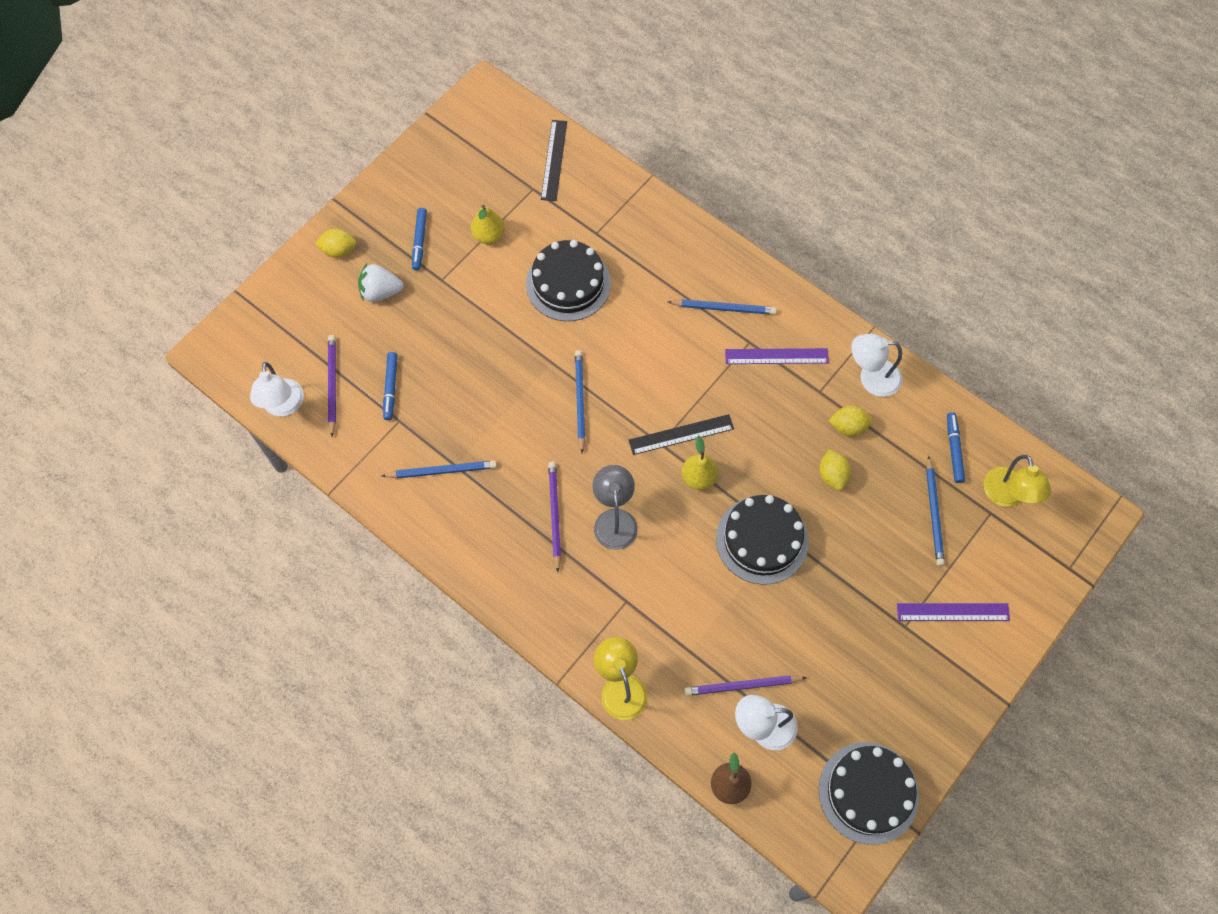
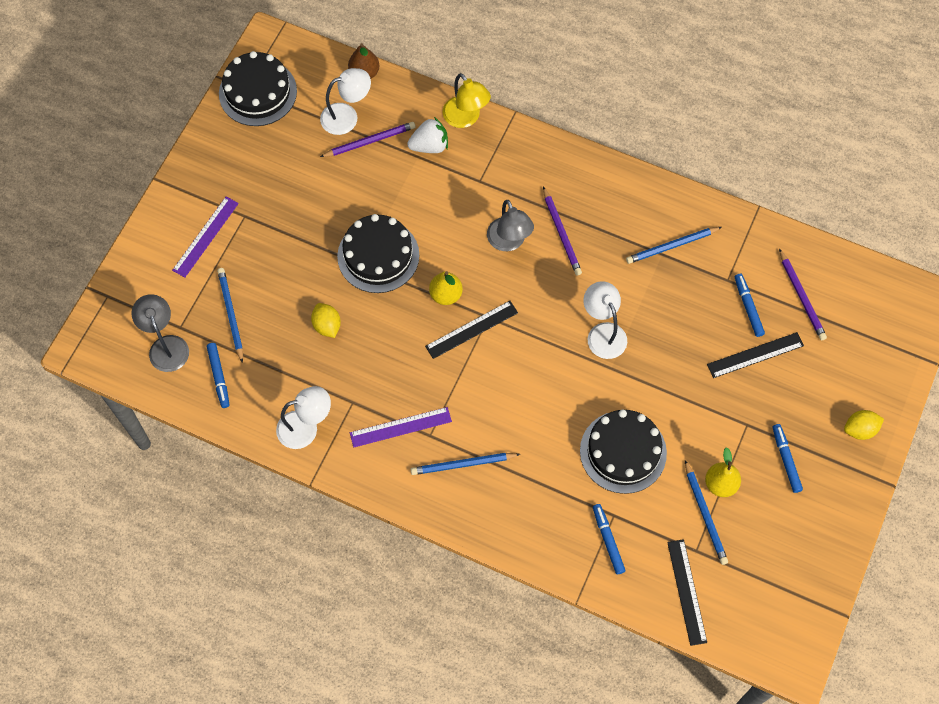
camera: 165 degrees right, 0 degrees up
(283, 406) = (835, 267): white lamp -> white lamp (603, 333)
(381, 292) = (799, 397): white strawberry -> white strawberry (429, 146)
(405, 340) = (755, 355): none -> black ruler
(579, 400) = (573, 338): blue pencil -> blue pencil (705, 514)
(608, 214) = (608, 540): none -> blue marker
(848, 427) = (320, 374): yellow lemon -> none
(953, 612) = (206, 236): purple ruler -> purple ruler turned 45 degrees counterclockwise
(1007, 496) = (166, 346): yellow lamp -> grey lamp

